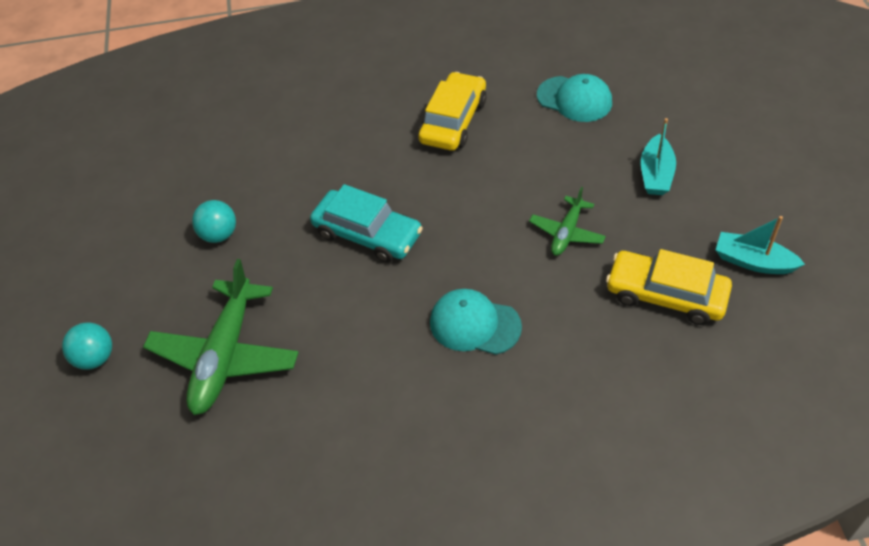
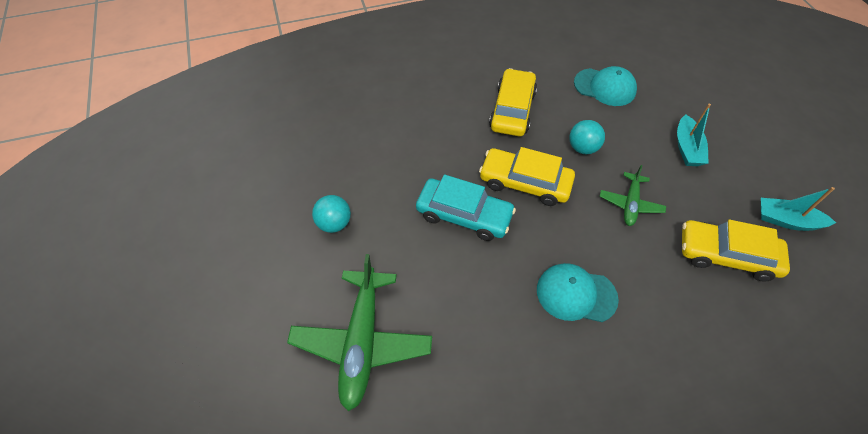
camera: 10 degrees left, 5 degrees up
(95, 358) = (241, 354): turquoise ball -> turquoise ball (582, 148)
(447, 203) = (525, 183): none -> yellow car

